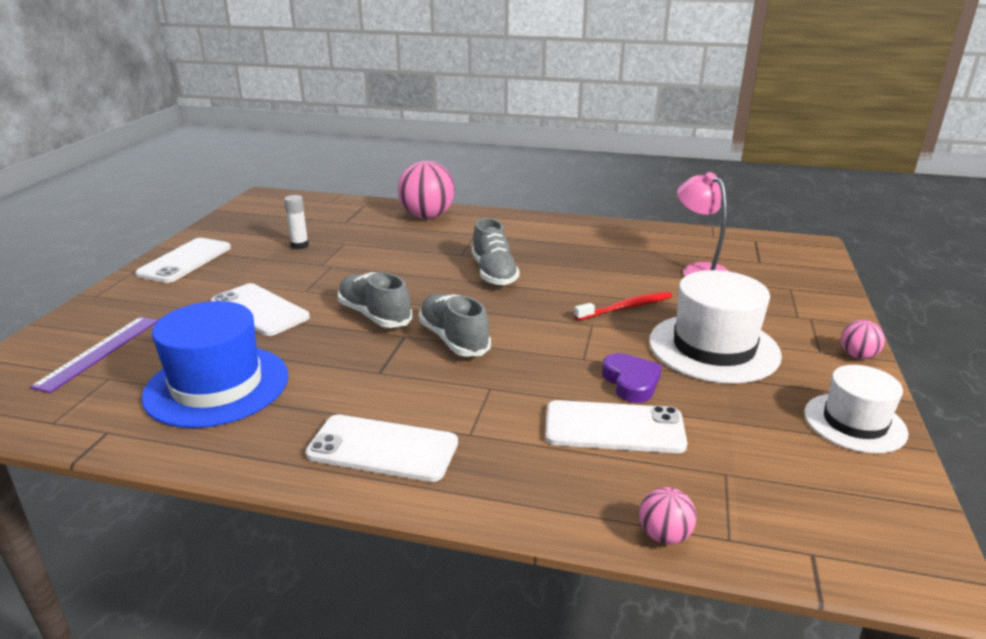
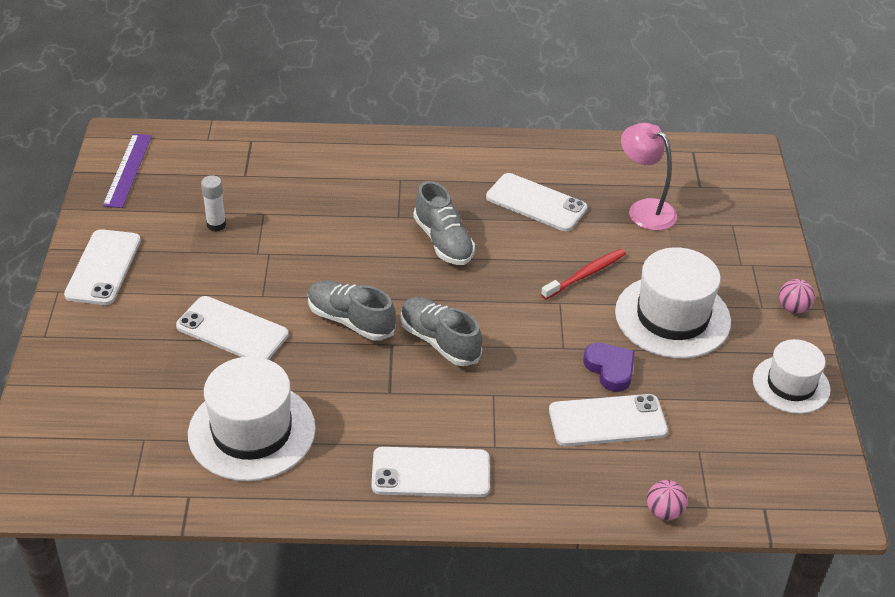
camera: 15 degrees left, 15 degrees up
(99, 352) = (111, 410): purple ruler -> purple ruler (128, 170)
(217, 385) = (252, 431): blue hat -> white hat
(427, 216) = (334, 153): pink ball -> none
(593, 257) = (536, 203): none -> white phone

